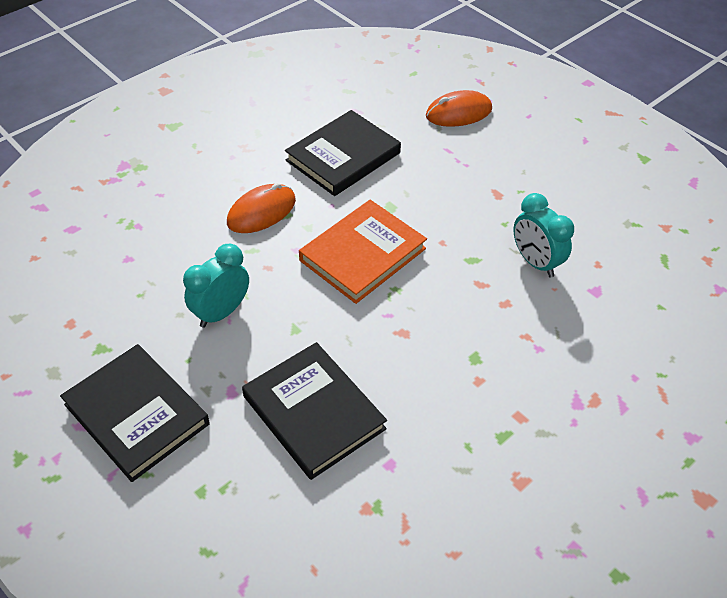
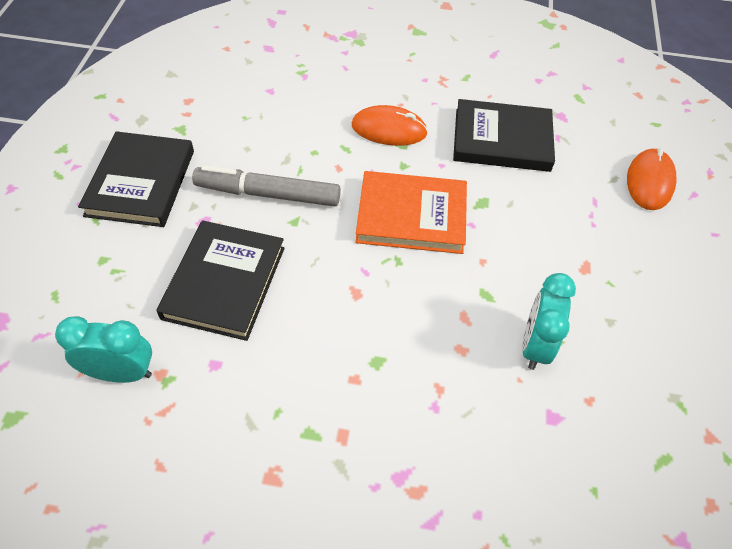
camera: 50 degrees right, 5 degrees up
(221, 312) = (269, 169): turquoise clock -> turquoise clock (121, 373)
(248, 329) = (268, 194): none -> grey marker
(458, 113) = (649, 182): orange mouse -> orange mouse turned 75 degrees clockwise

